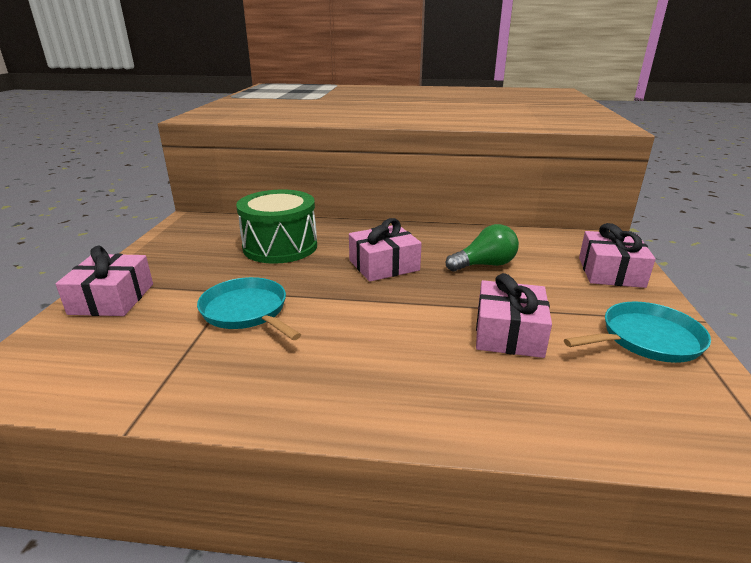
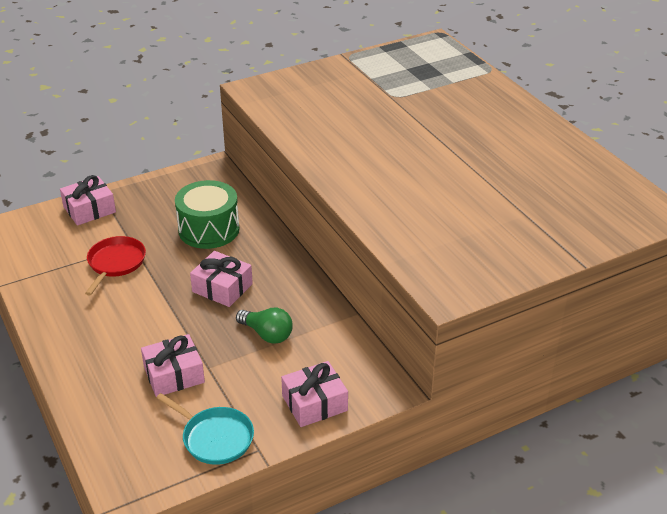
camera: 55 degrees right, 10 degrees up
(246, 311) = (115, 263): turquoise pan -> red pan

